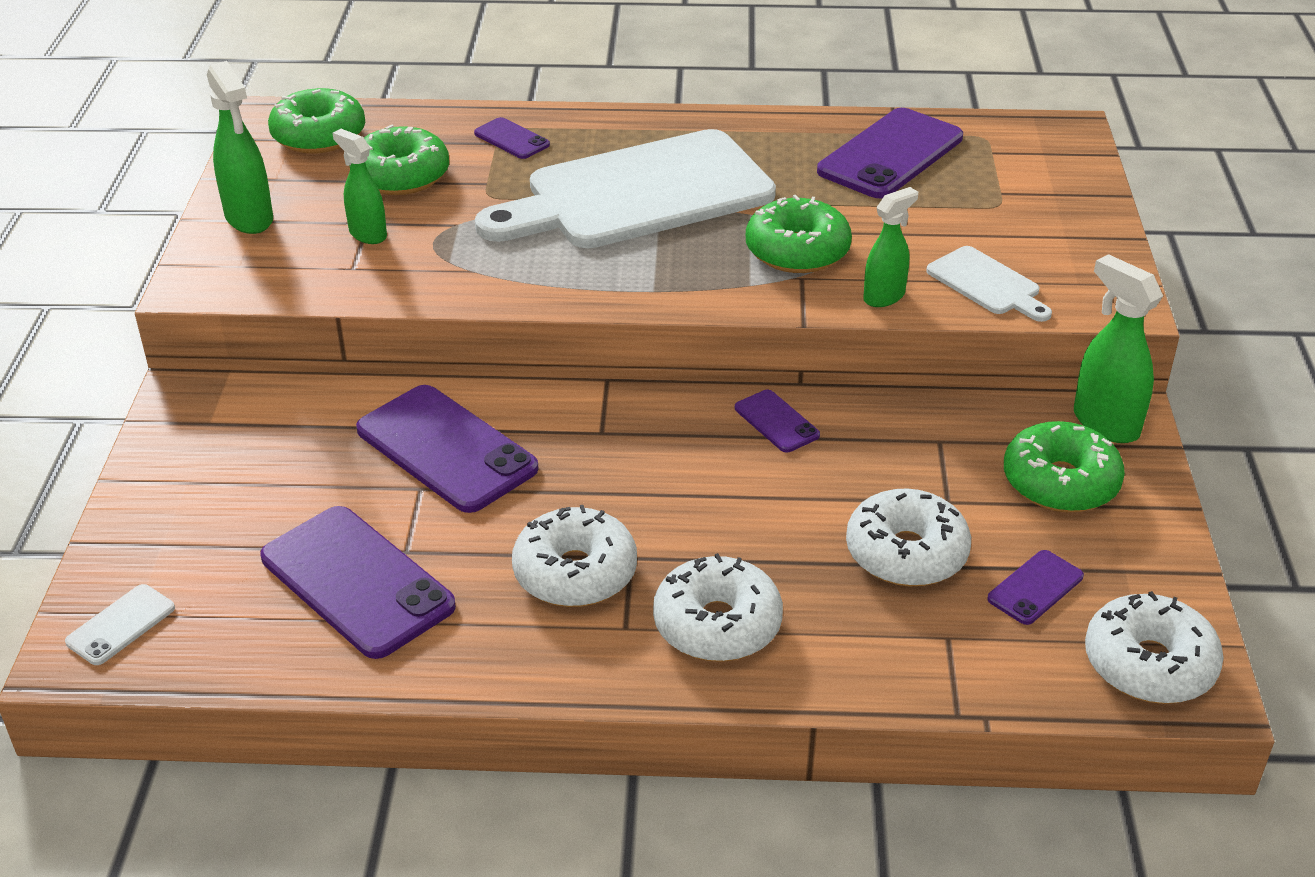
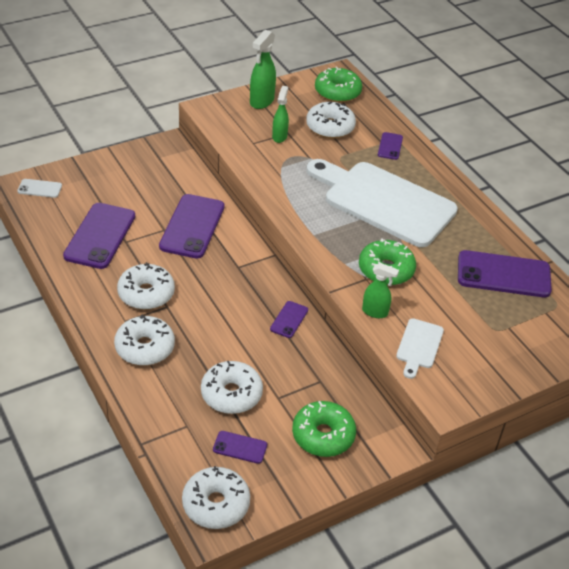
camera: 55 degrees right, 5 degrees up
(401, 176) = (330, 127): green donut -> white donut
(1105, 423) = (384, 440): green spray bottle -> none

